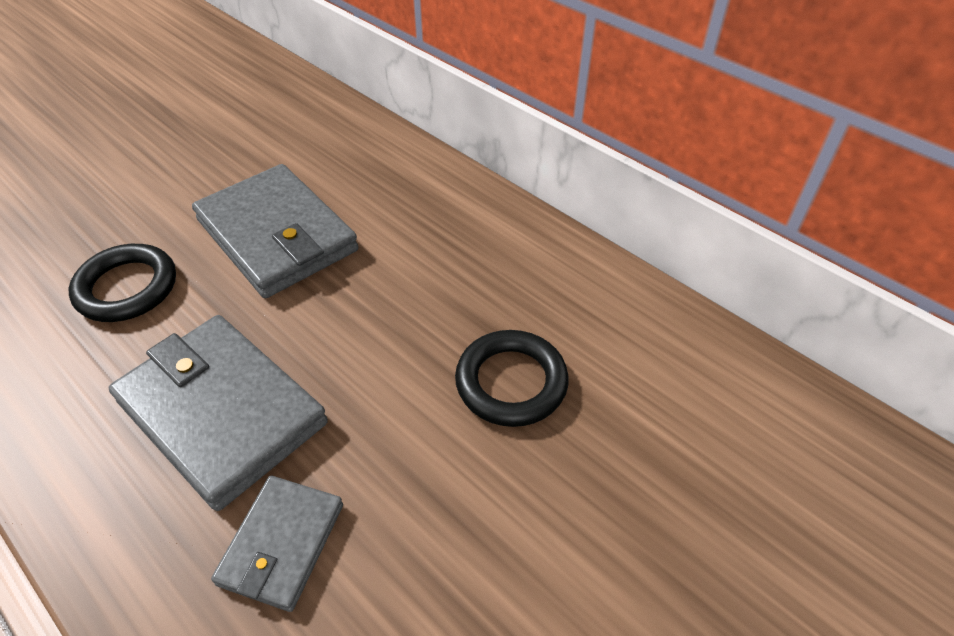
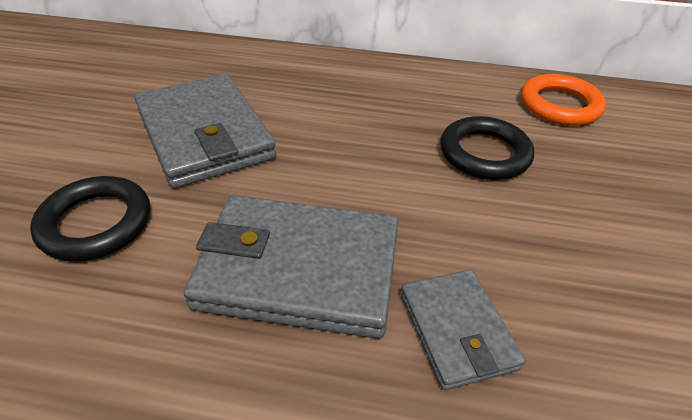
camera: 35 degrees left, 5 degrees down
(277, 236) = (204, 135): grey wallet -> grey wallet turned 45 degrees clockwise
(676, 364) = (559, 105): none -> orange ring

